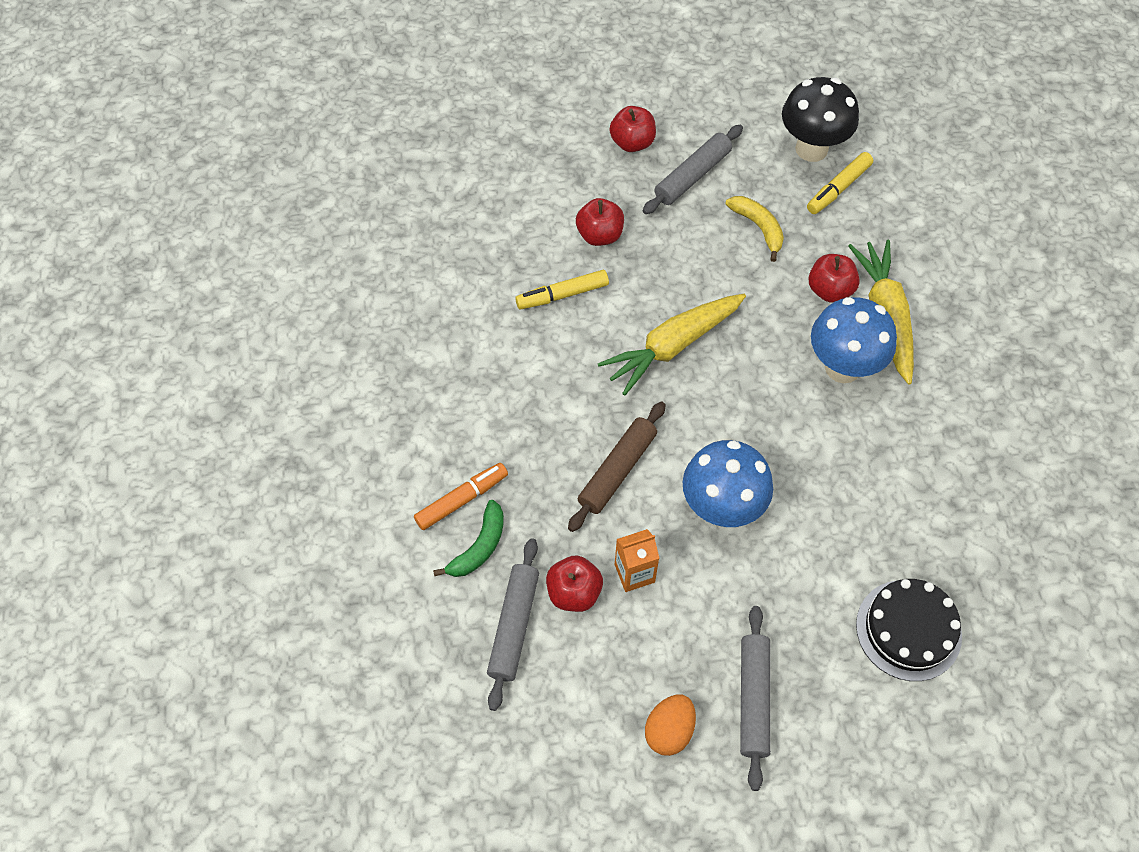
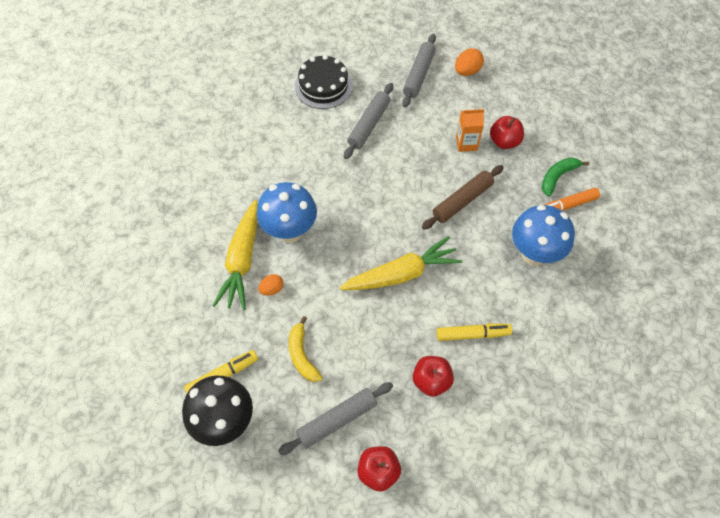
camera: 165 degrees left, 0 degrees up
(514, 626) = (542, 133): grey rolling pin -> grey rolling pin (369, 125)
(721, 509) = (404, 165): blue mushroom -> blue mushroom (534, 254)
(829, 290) = (272, 289): red apple -> orange egg

